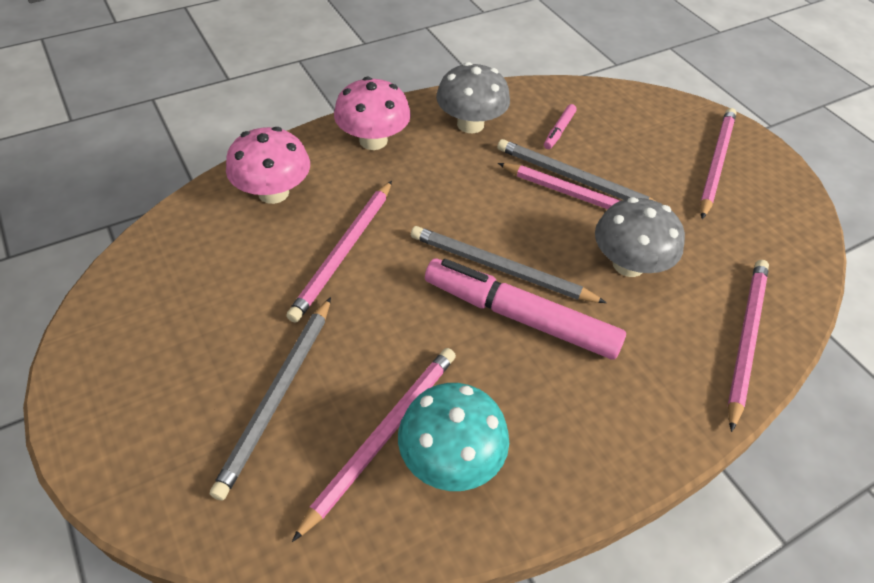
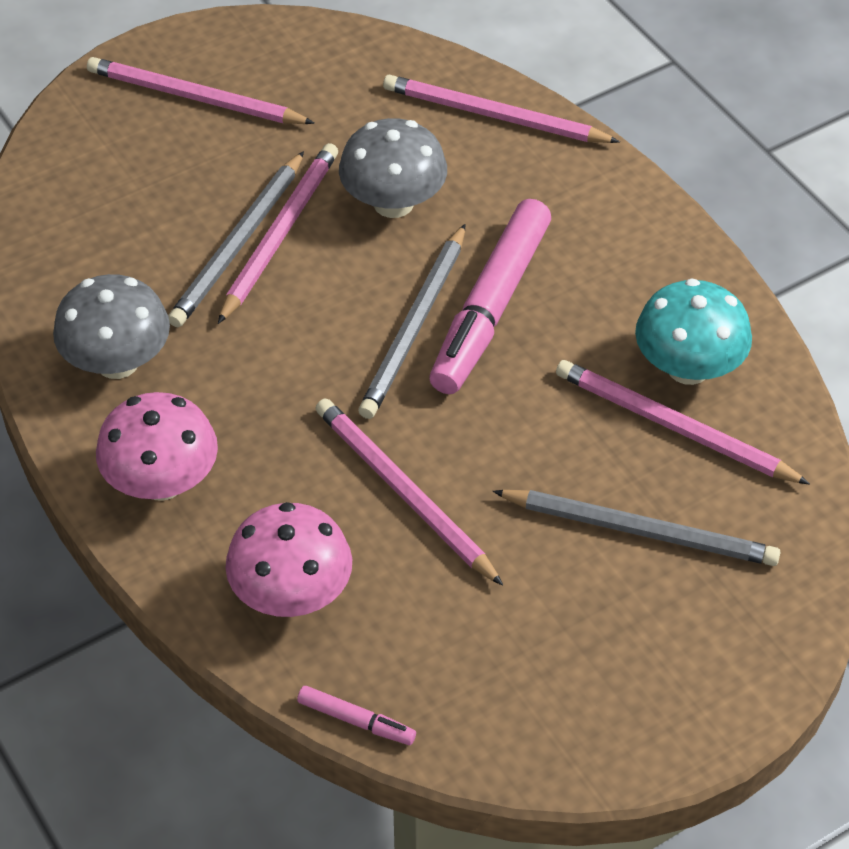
camera: 90 degrees left, 0 degrees up
(344, 252) = (403, 493): pink pencil -> pink pencil turned 150 degrees counterclockwise
(559, 131) = (130, 257): pink marker -> pink marker (356, 721)

